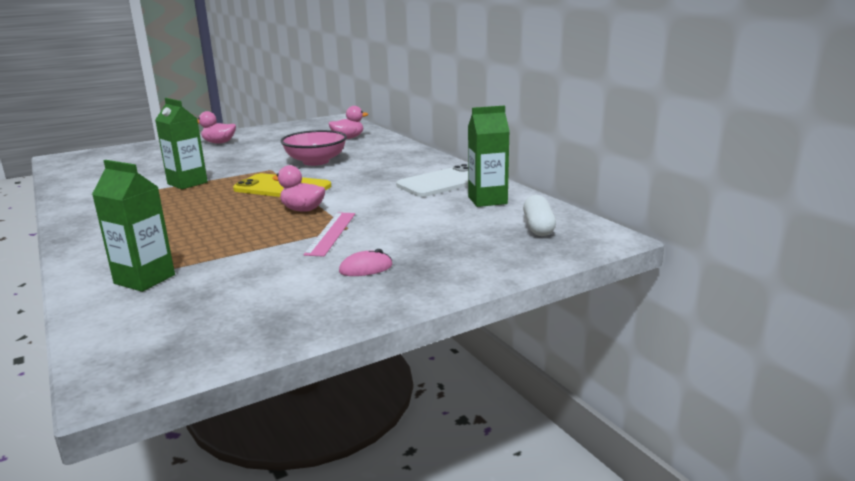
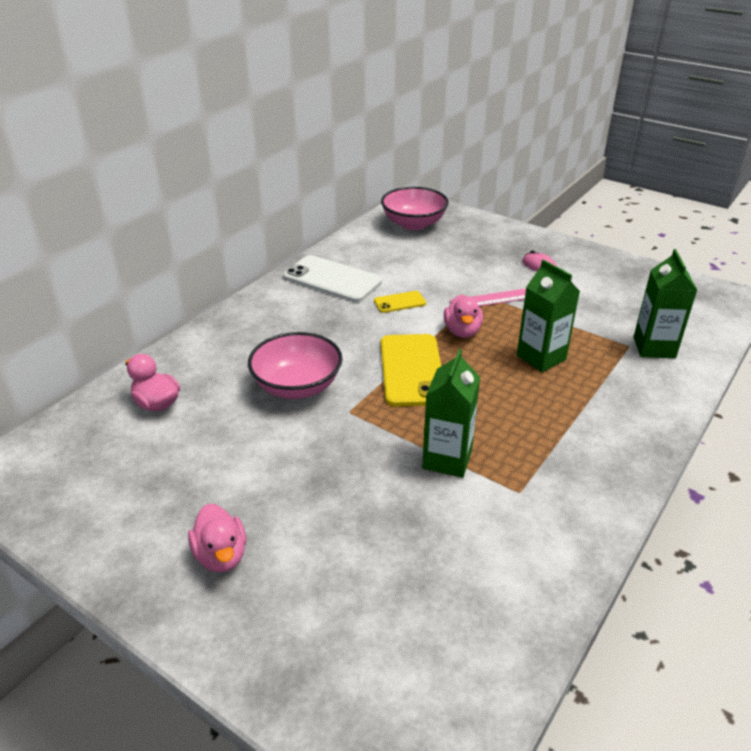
camera: 115 degrees left, 15 degrees up
(377, 197) = (400, 302): none -> yellow phone
(487, 200) = (370, 250): green carton -> green carton (541, 357)
(538, 227) = (414, 224): white capsule -> pink bowl

